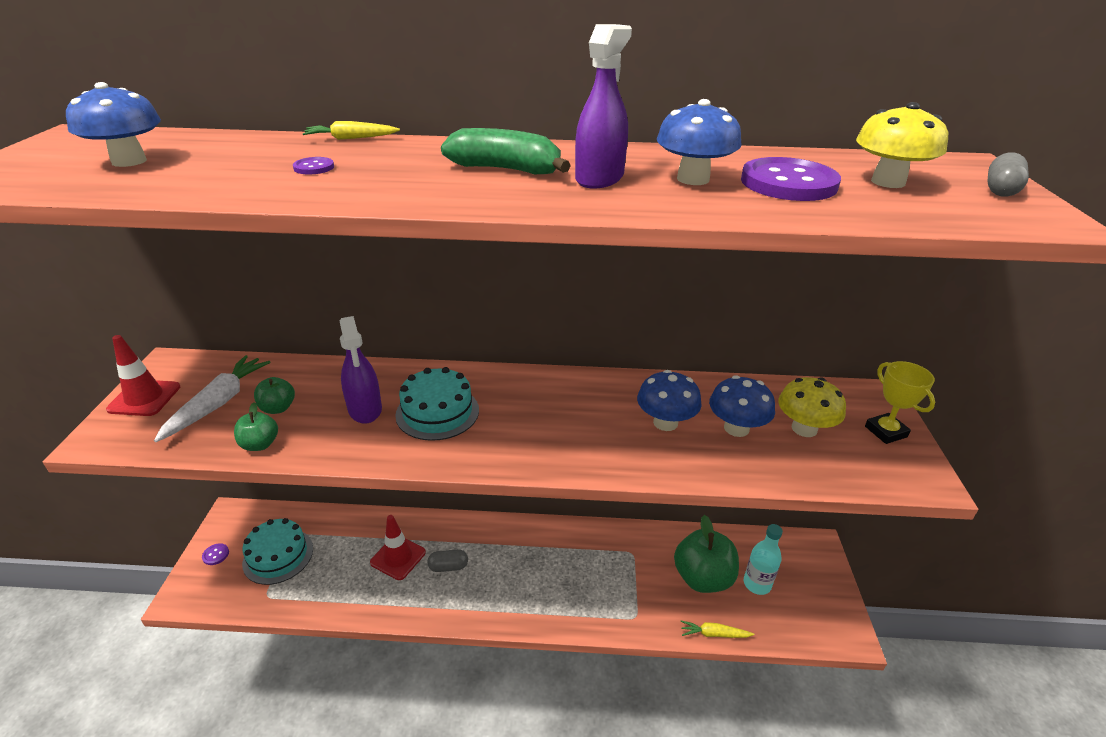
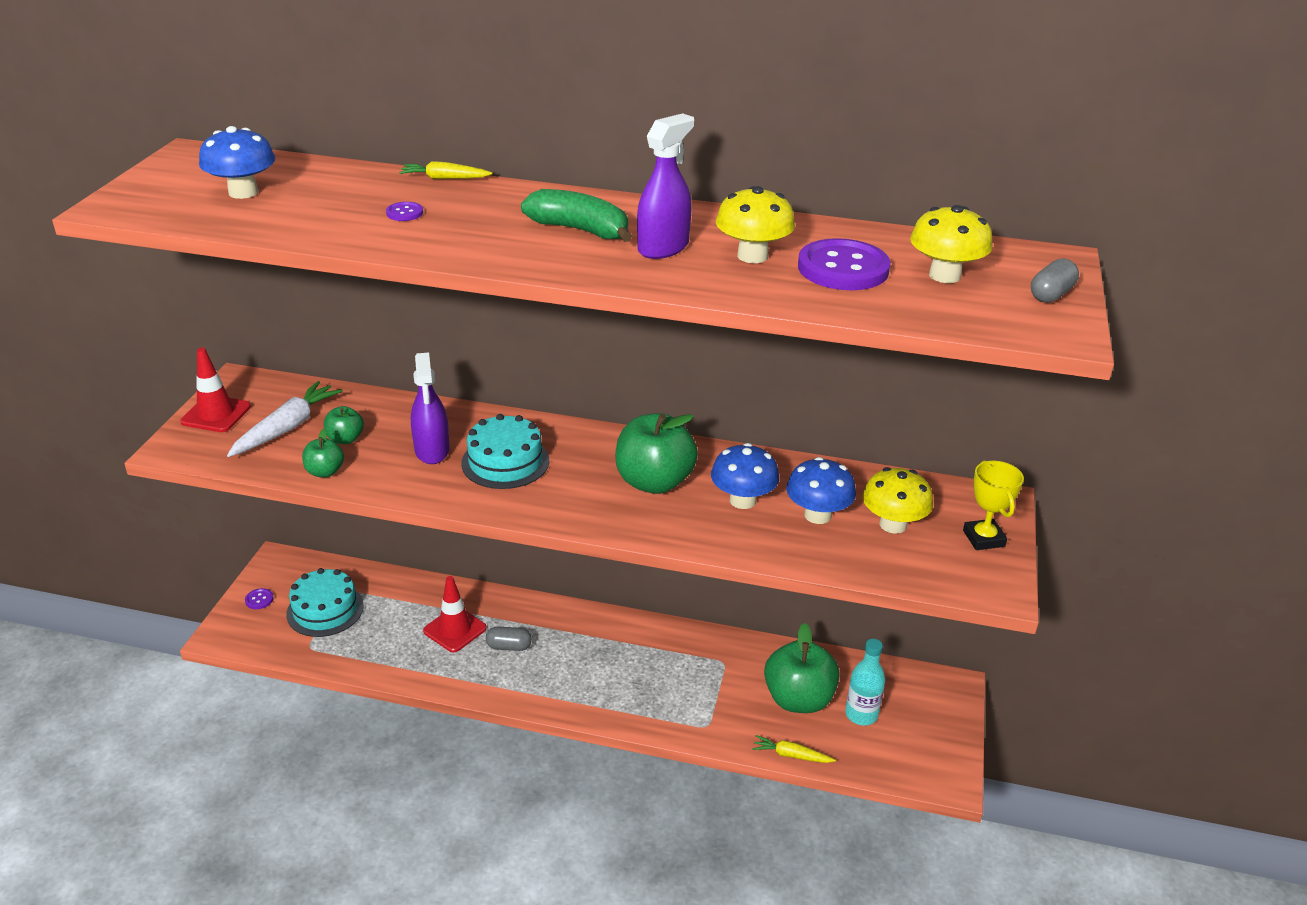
camera: 10 degrees right, 0 degrees up
(580, 415) = (654, 482): none -> green apple
(693, 179) = (752, 256): blue mushroom -> yellow mushroom

